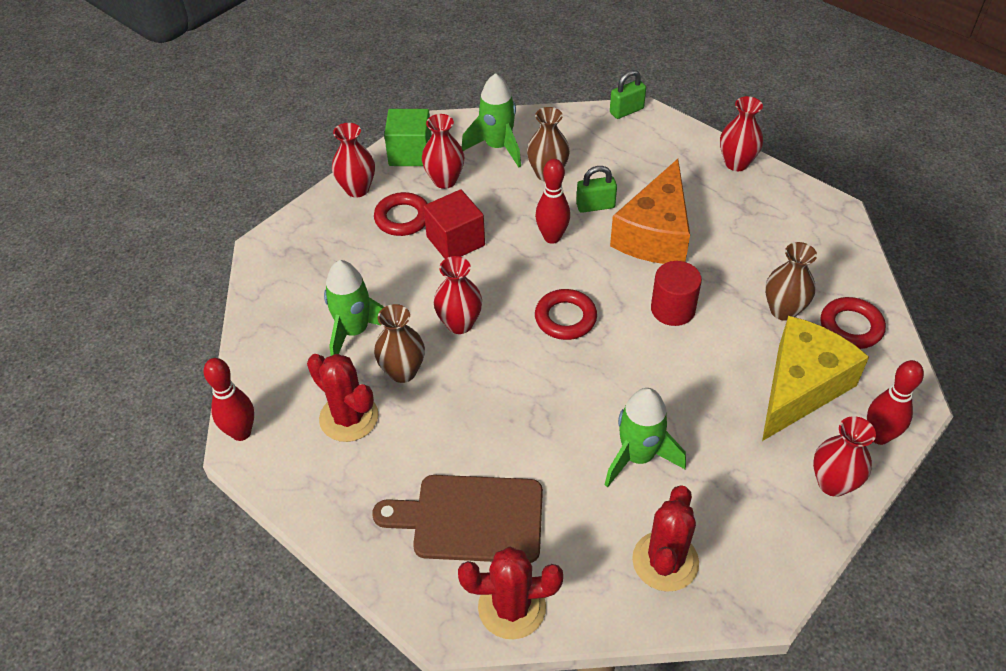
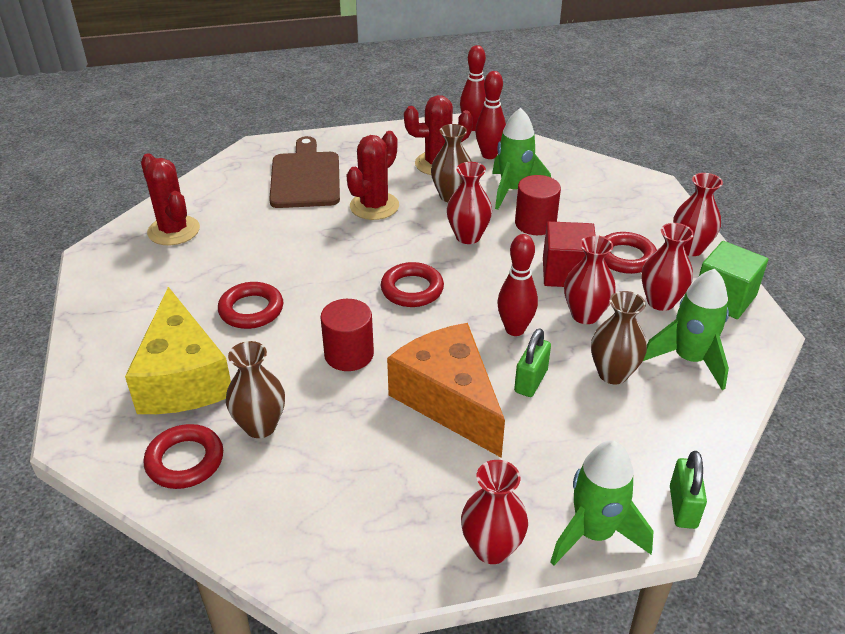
camera: 125 degrees right, 10 degrees down
(399, 290) = (535, 223): none -> red cylinder
(470, 519) = (305, 177): brown cutting board -> brown cutting board turned 45 degrees counterclockwise
(512, 607) = (234, 168): red cactus -> red cactus (374, 206)
(638, 457) = (251, 259): green rocket -> green rocket (594, 533)
(695, 403) = (251, 310): none -> red ring
(833, 483) = (99, 336): red vase -> red vase (585, 315)
(879, 436) = (86, 390): red bowling pin -> red bowling pin (489, 155)

